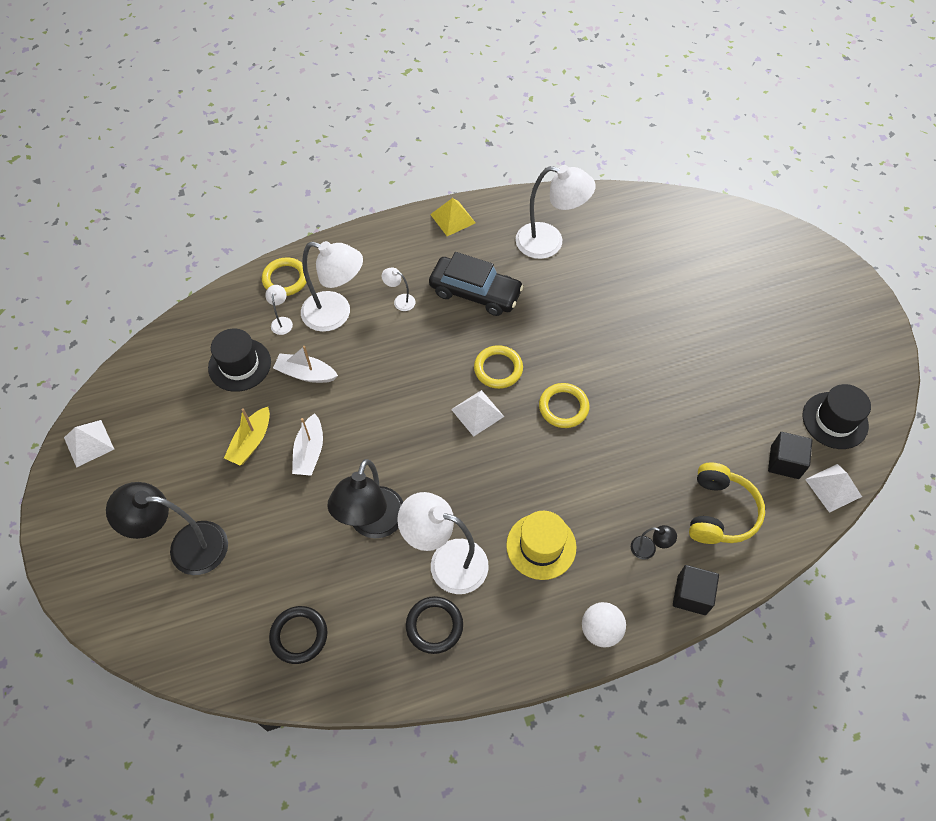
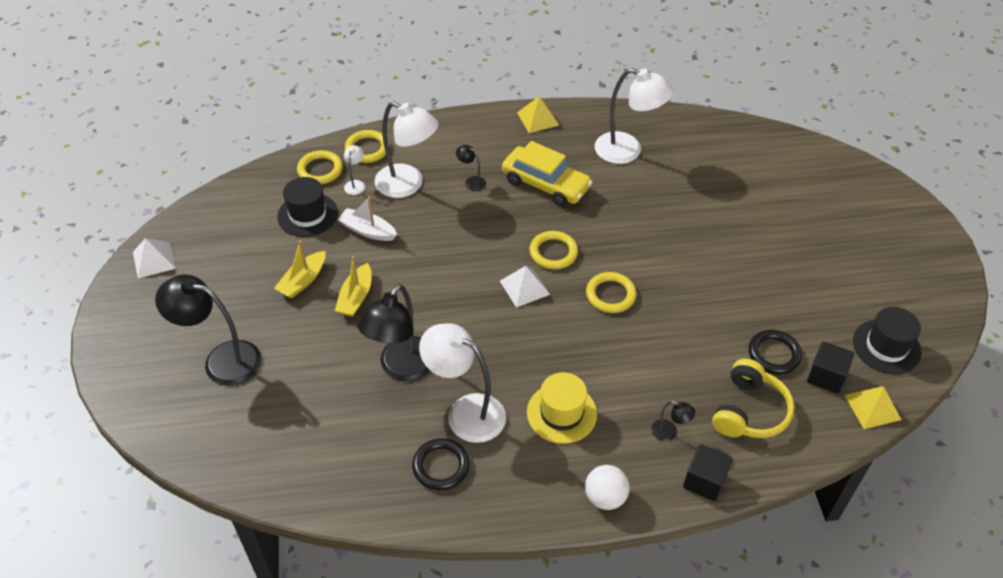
camera: 10 degrees right, 10 degrees down
(241, 311) = (320, 170): none -> yellow ring
(299, 636) = (309, 453): black ring -> black ring (774, 354)
(309, 452) = (356, 297): white boat -> yellow boat
(400, 301) = (471, 181): white lamp -> black lamp
(475, 293) = (545, 184): black car -> yellow car
(833, 488) = (872, 407): white pyramid -> yellow pyramid

